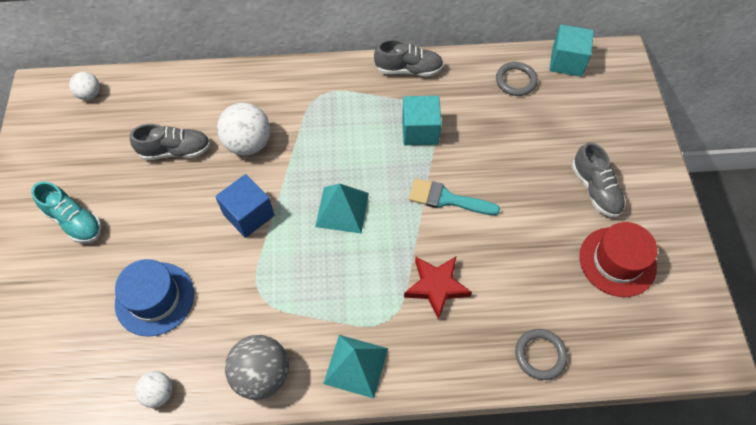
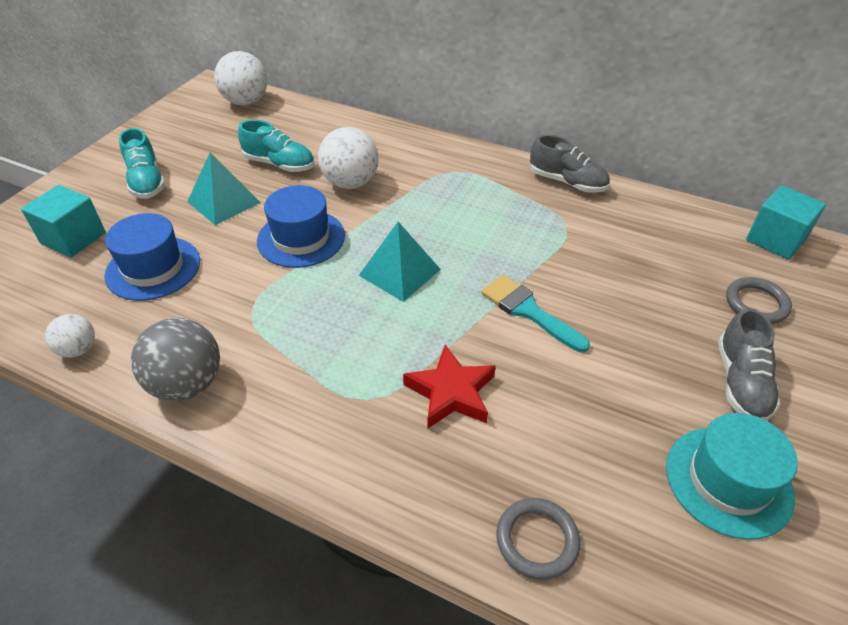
camera: 30 degrees right, 15 degrees down
(90, 94) = (246, 102): white ball -> white ball, size x1.77
(175, 151) = (279, 164): grey shoe -> turquoise shoe
(248, 215) = (301, 238): blue cube -> blue hat
(356, 365) = (292, 427): turquoise pyramid -> turquoise pyramid (224, 201)
(420, 131) = (542, 237): turquoise cube -> turquoise cube (73, 238)
(516, 81) = (694, 234): grey ring -> grey ring (756, 303)
(617, 261) = (728, 481): red hat -> turquoise hat

